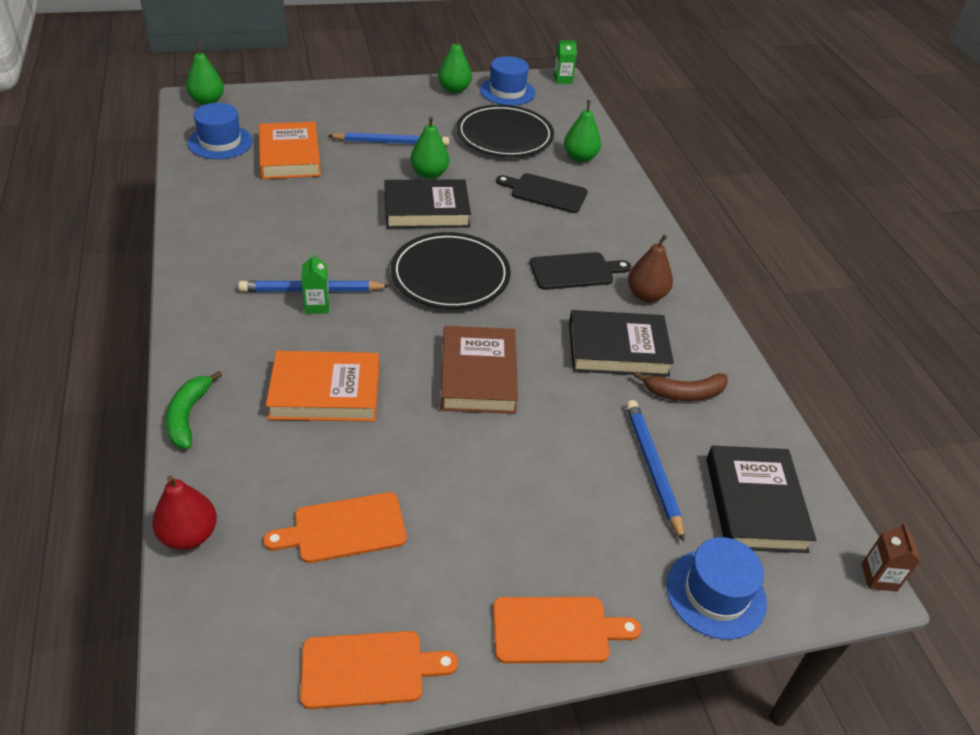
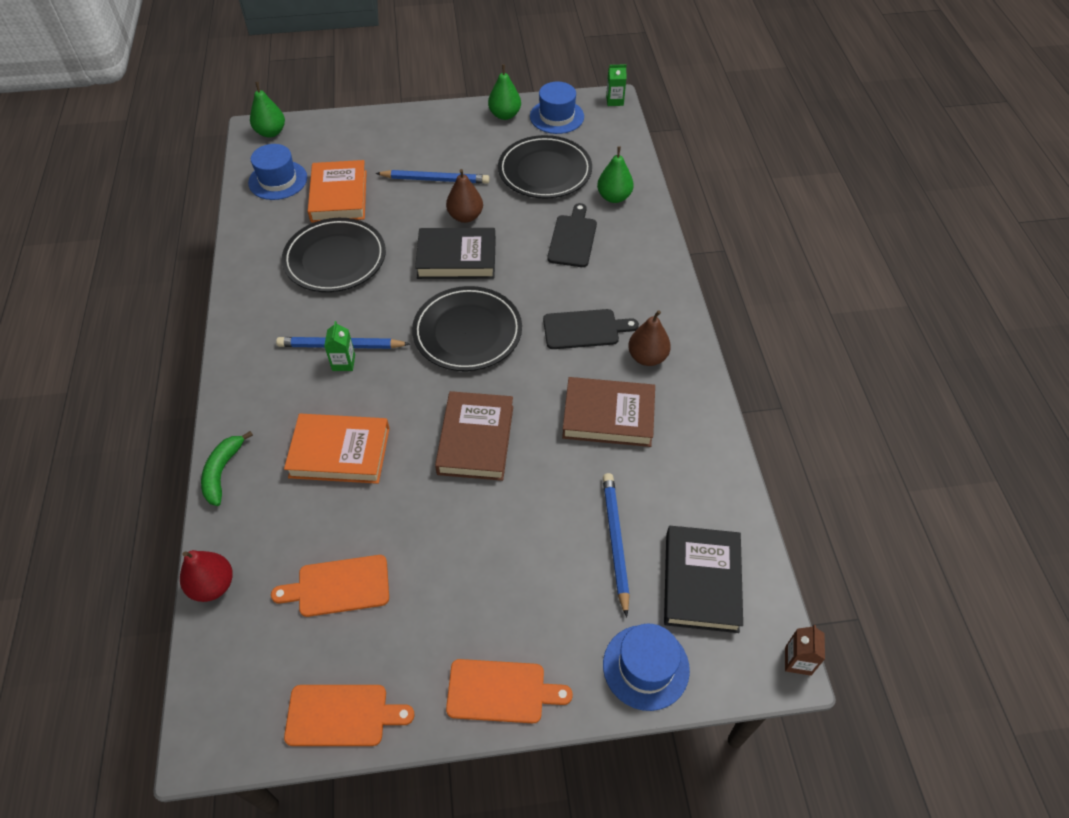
camera: 10 degrees right, 10 degrees up
(293, 211) = (335, 259): none -> black plate
(429, 174) = (465, 216): green pear -> brown pear
(545, 193) = (573, 239): black cutting board -> black cutting board turned 75 degrees clockwise
(618, 349) = (608, 416): black book -> brown book
(684, 393) = (660, 465): brown banana -> none

